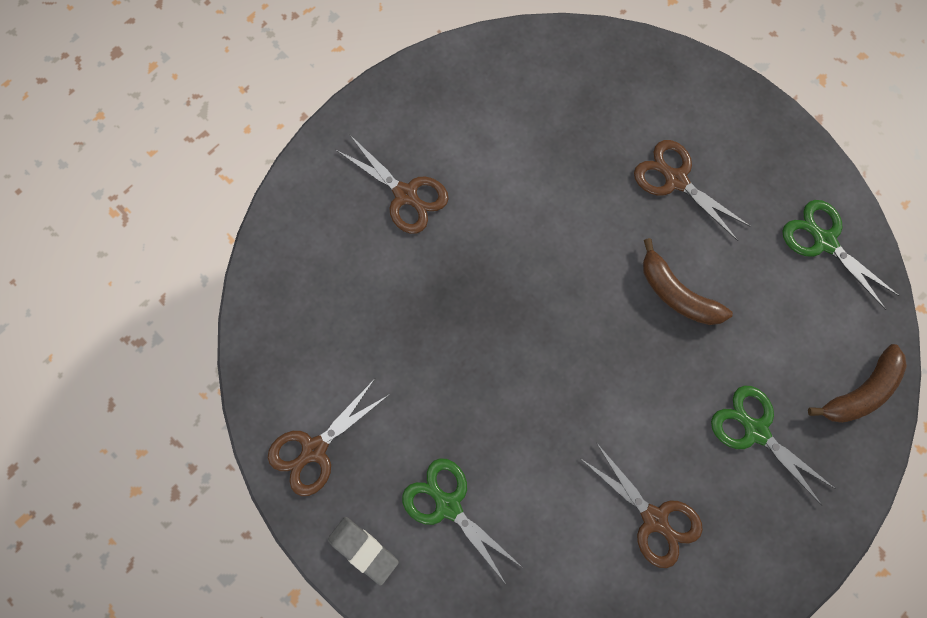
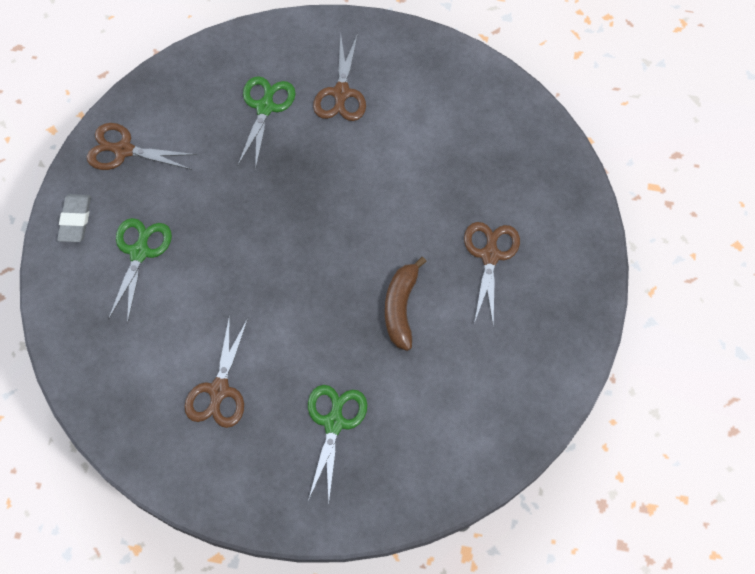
camera: 55 degrees right, 10 degrees down
(824, 241) = (523, 387): green scissors -> green scissors (265, 107)
(860, 391) = (420, 482): brown banana -> none

